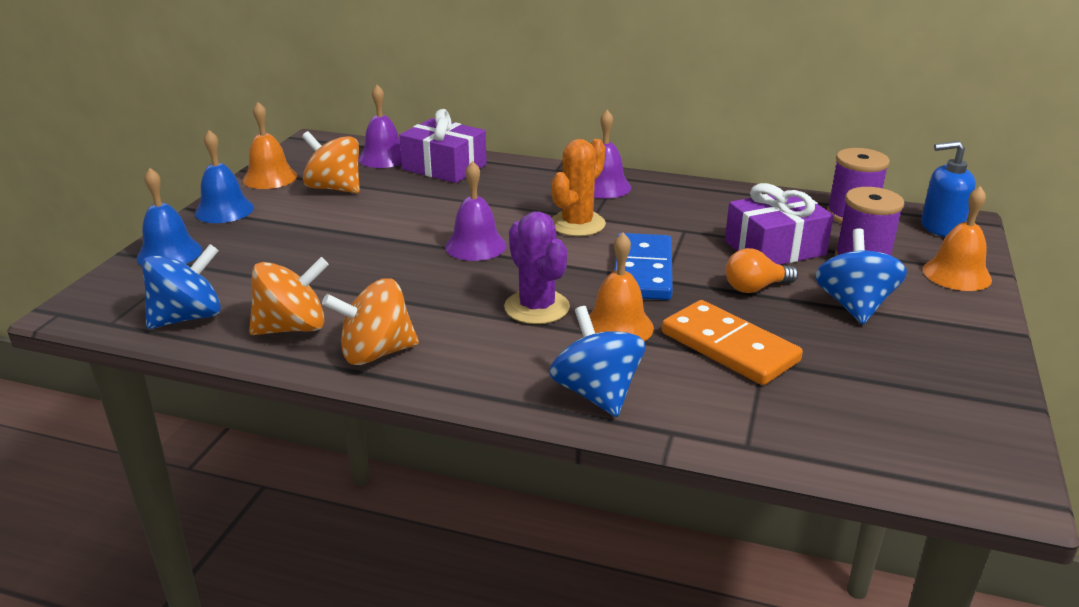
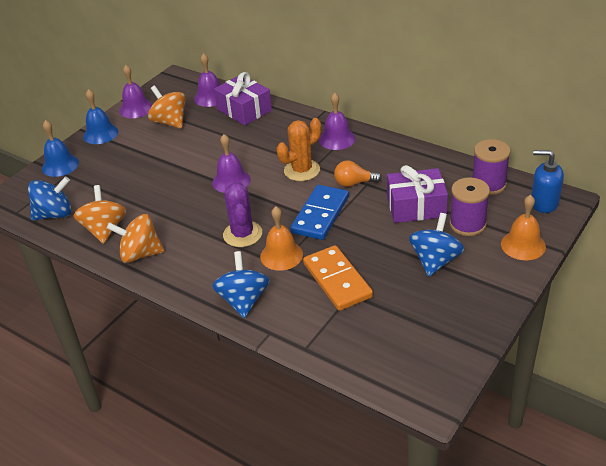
camera: 20 degrees right, 10 degrees up
(270, 178) = (136, 108): orange bell -> purple bell
(292, 328) = (104, 229): orange spinning top -> orange spinning top turned 90 degrees counterclockwise
(755, 288) = (382, 238): orange light bulb -> orange light bulb (354, 183)

